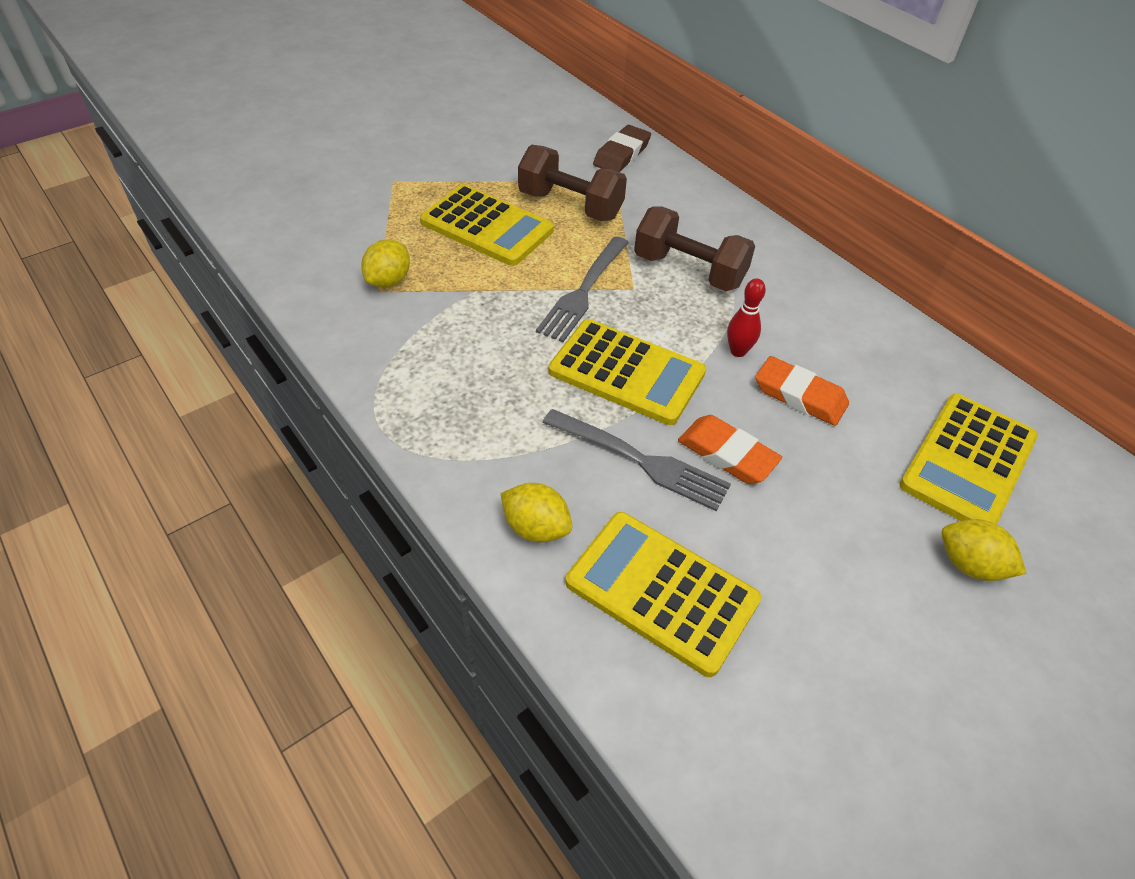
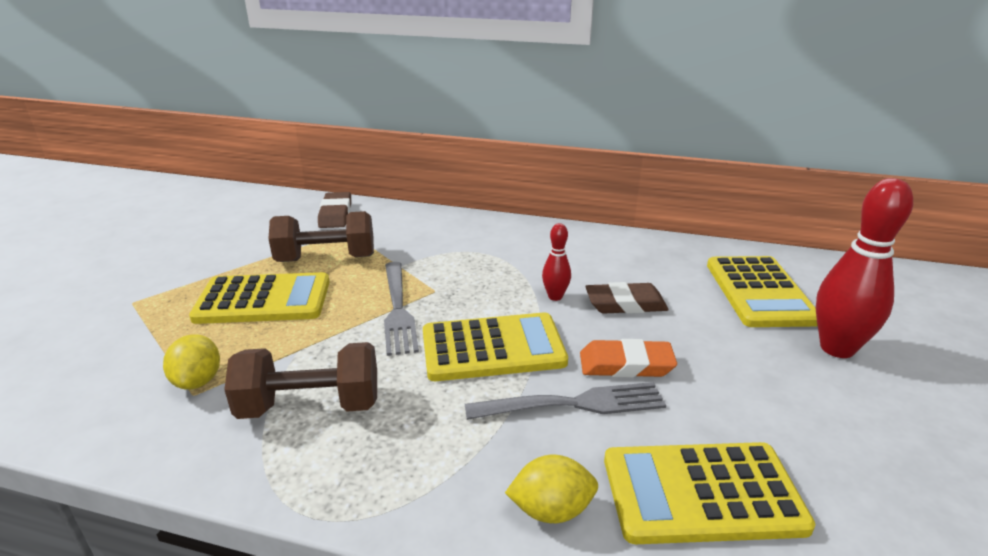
camera: 35 degrees left, 20 degrees down
(689, 271) = (465, 263): brown dumbbell -> brown dumbbell (310, 406)
(799, 395) = (625, 304): orange eraser -> brown eraser
(970, 565) = (837, 348): yellow lemon -> red bowling pin

